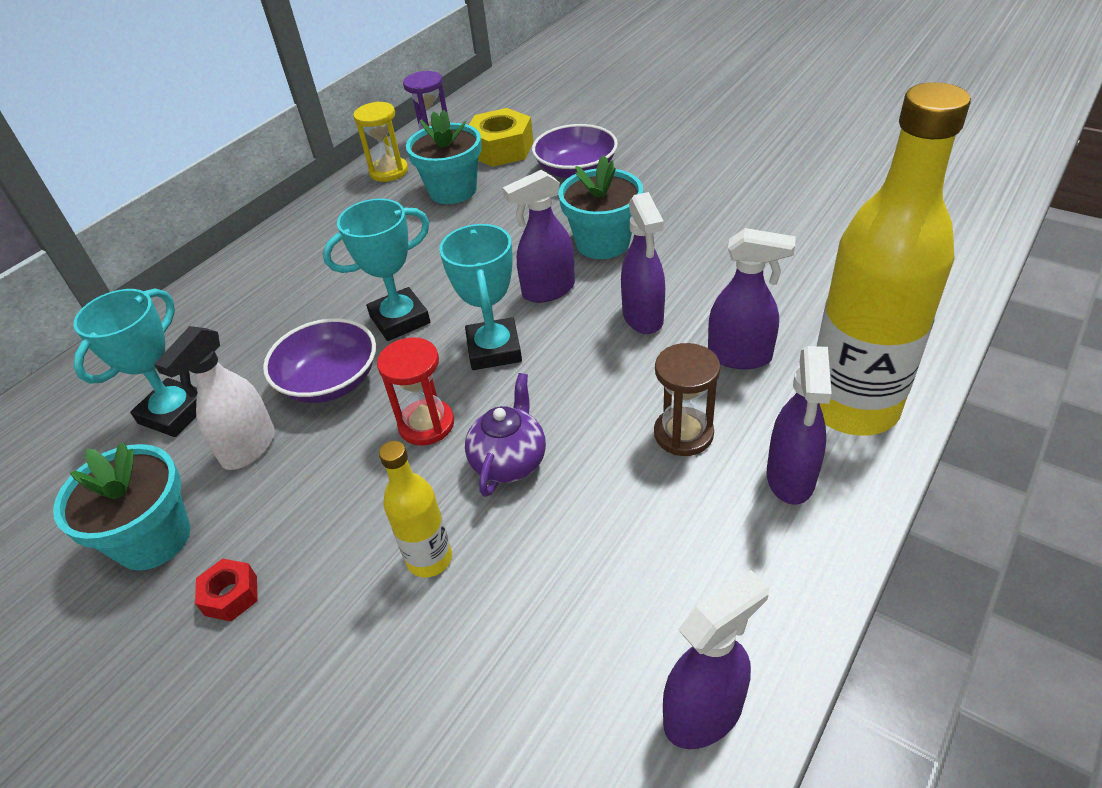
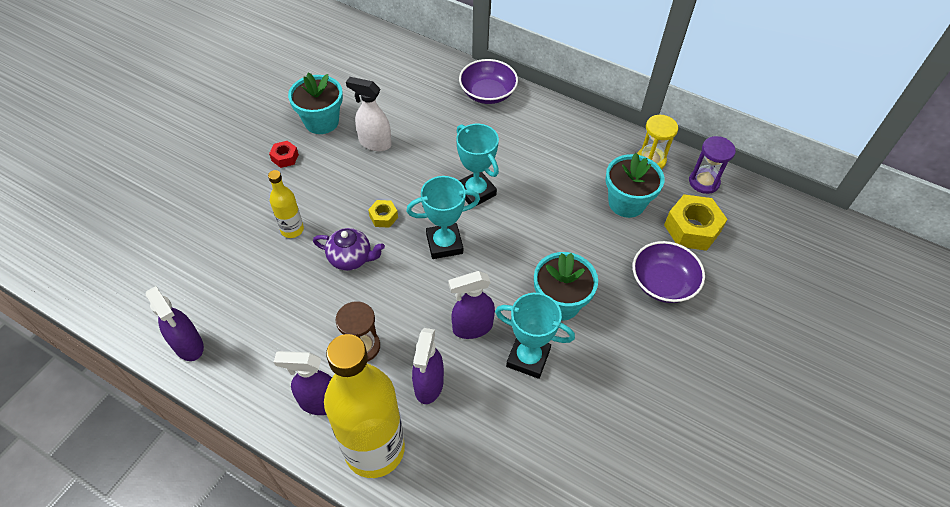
camera: 80 degrees right, 10 degrees up
(175, 413) = (403, 107): turquoise trophy -> turquoise trophy (528, 358)
(330, 381) = (422, 167): purple bowl -> purple bowl (487, 93)
(426, 424) = (383, 217): red hourglass -> yellow nut
(548, 290) = (503, 270): purple spray bottle -> none

